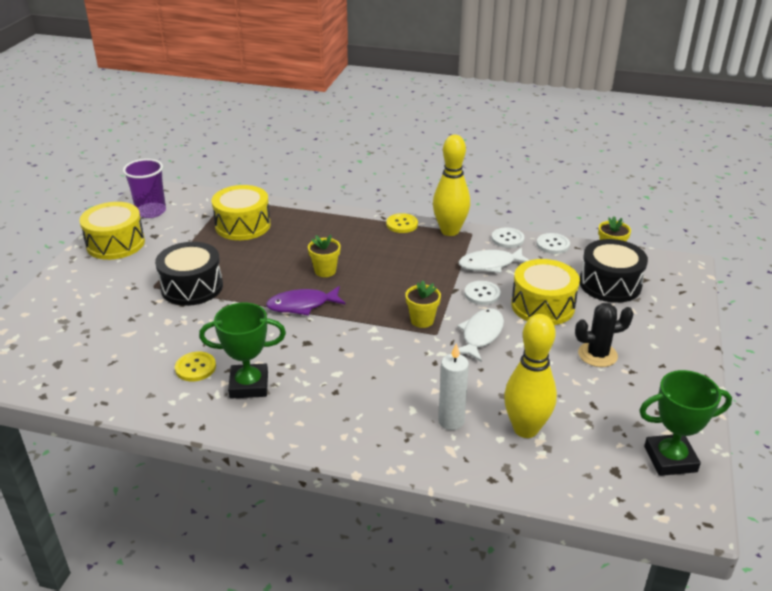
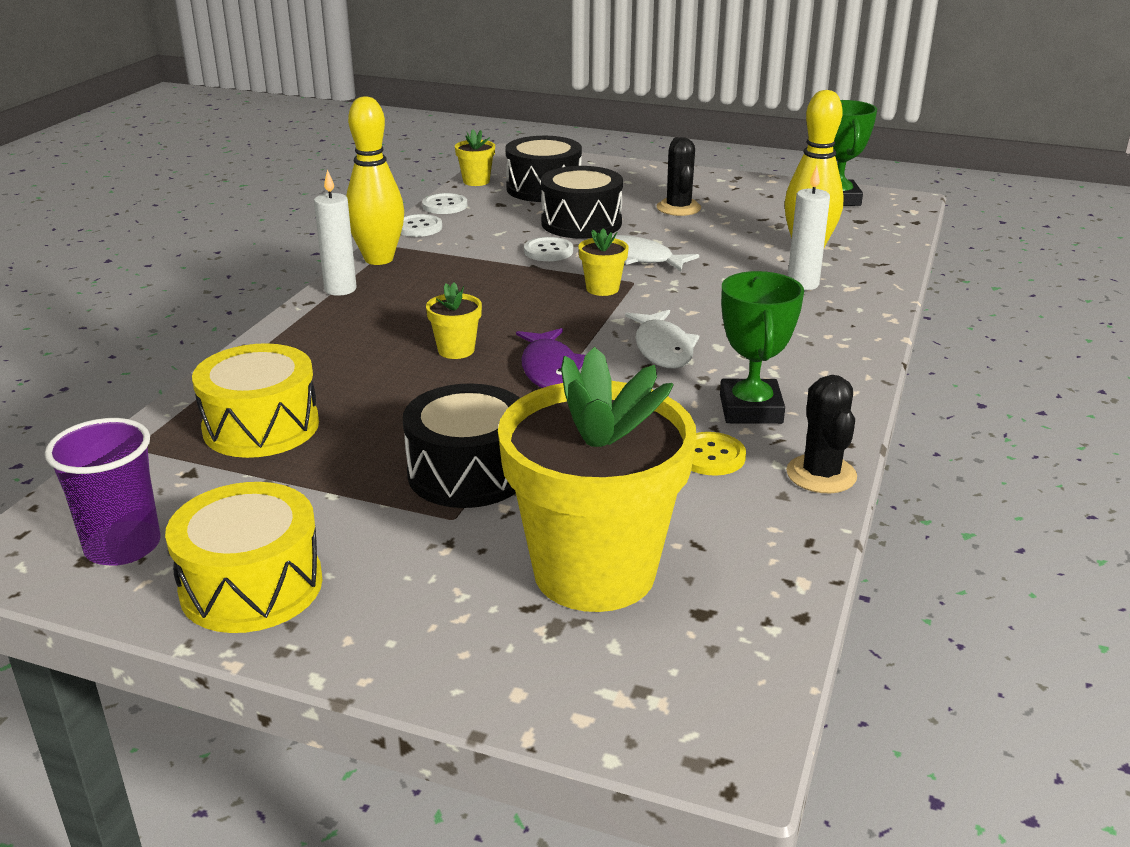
camera: 85 degrees left, 5 degrees down
(98, 330) = (594, 572): none -> yellow flower pot
(168, 411) = (821, 474): none -> black cactus
(402, 224) = (340, 289): yellow button -> white candle
(490, 264) = (479, 242): white fish -> white fish (663, 348)
(542, 306) = (581, 223): yellow drum -> black drum

